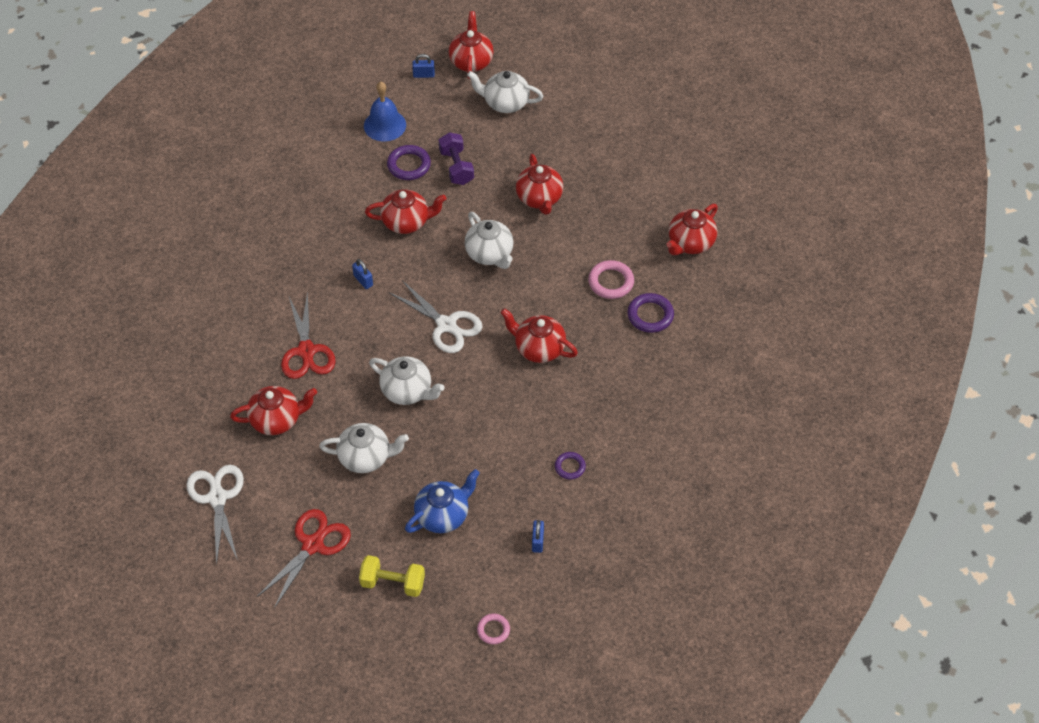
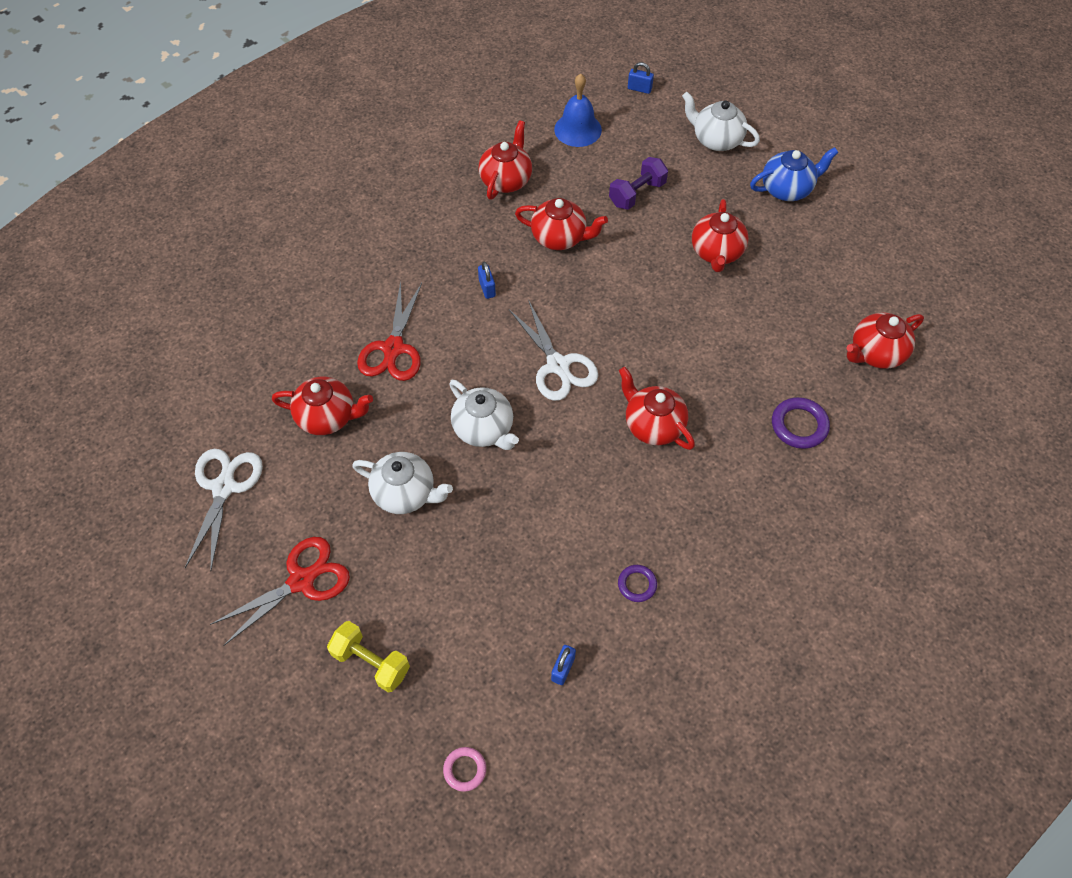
camera: 20 degrees right, 5 degrees up
(409, 165) = (586, 177): purple ring -> none
(443, 515) = (464, 595): blue teapot -> blue teapot (787, 189)
(456, 167) = (637, 193): purple dumbbell -> purple dumbbell turned 45 degrees clockwise
(471, 61) = (695, 88): red teapot -> red teapot (506, 180)
(490, 254) = (637, 299): white teapot -> none
(611, 282) = (765, 371): pink ring -> none

